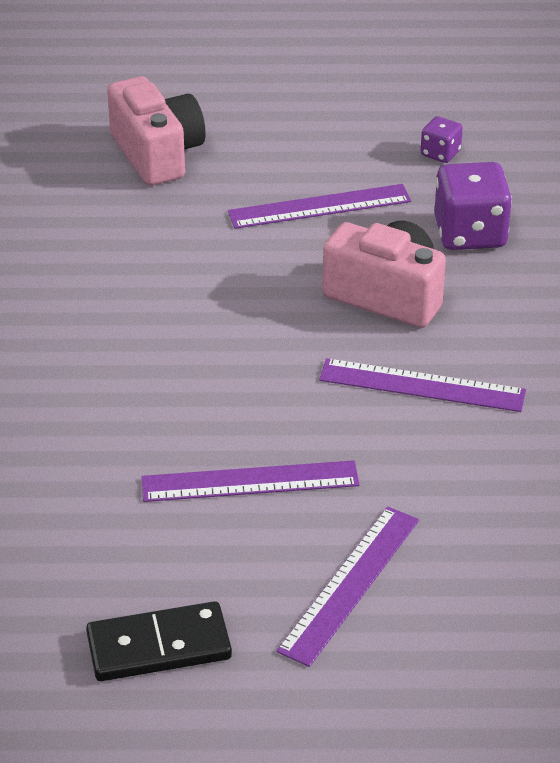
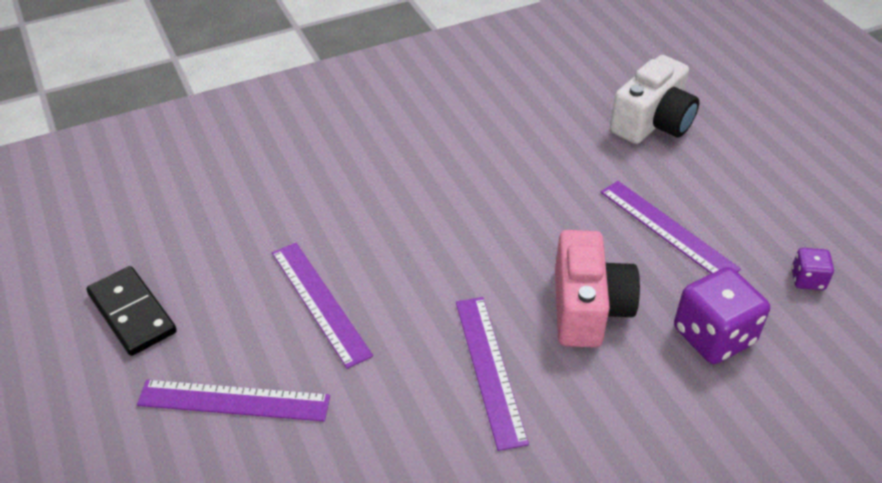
camera: 65 degrees right, 5 degrees up
(157, 154) = (652, 123): pink camera -> white camera

